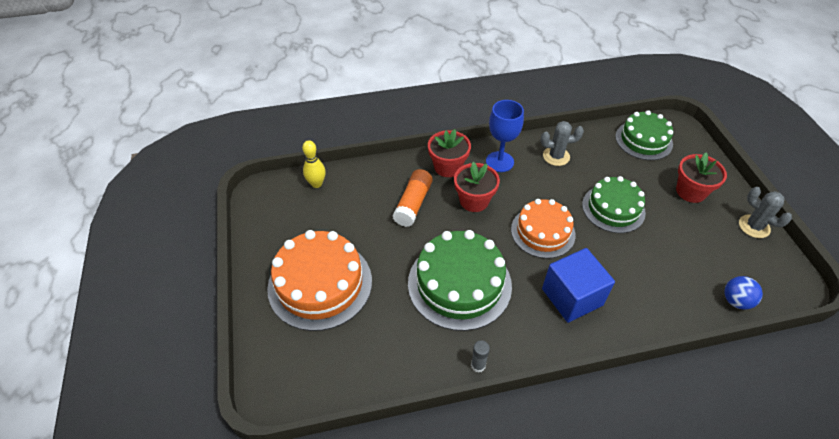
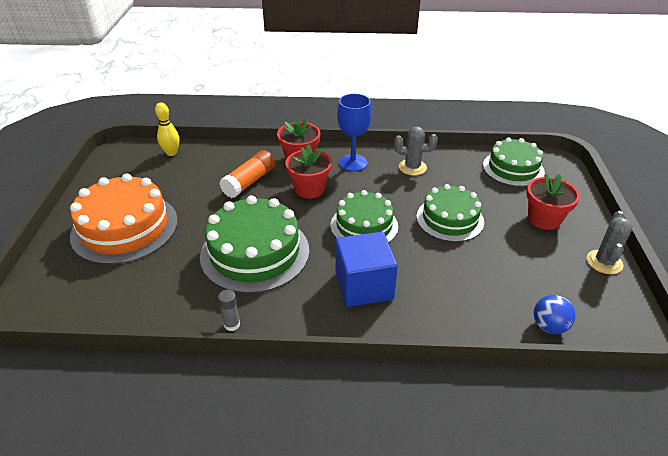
camera: 15 degrees right, 10 degrees down
(542, 232) = (364, 225): orange cake -> green cake
(754, 226) = (604, 262): grey cactus -> grey cactus turned 45 degrees clockwise

